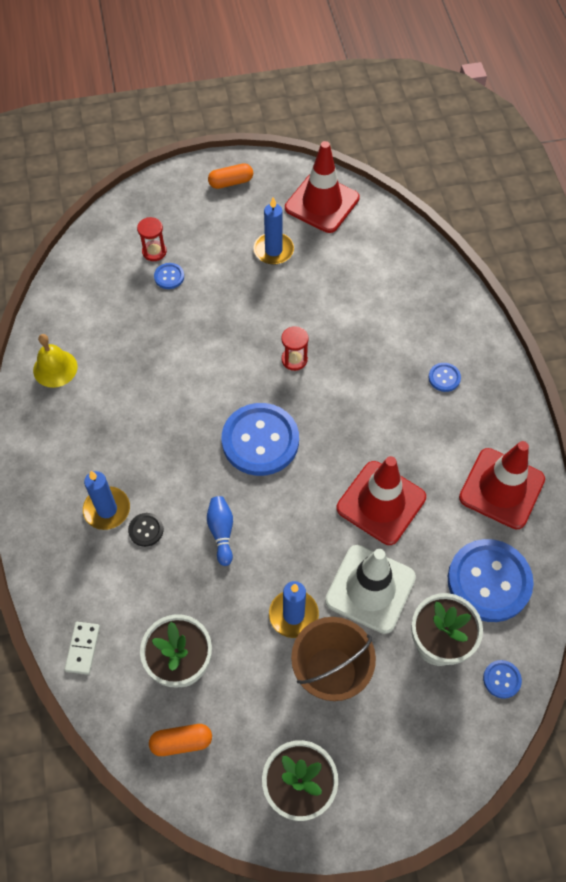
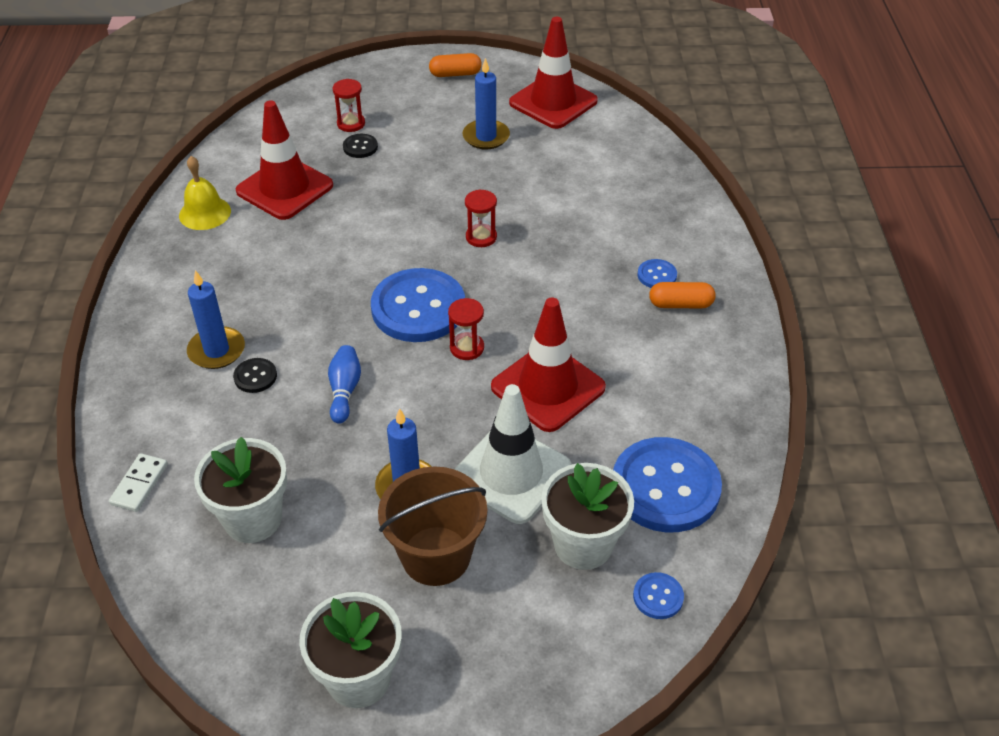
camera: 10 degrees right, 15 degrees down
(169, 277) = (360, 147): blue button -> black button
(181, 742) = (225, 602): orange capsule -> orange capsule (680, 304)
(308, 474) = (467, 348): none -> red hourglass
(501, 488) = (703, 393): red traffic cone -> red traffic cone (284, 188)

